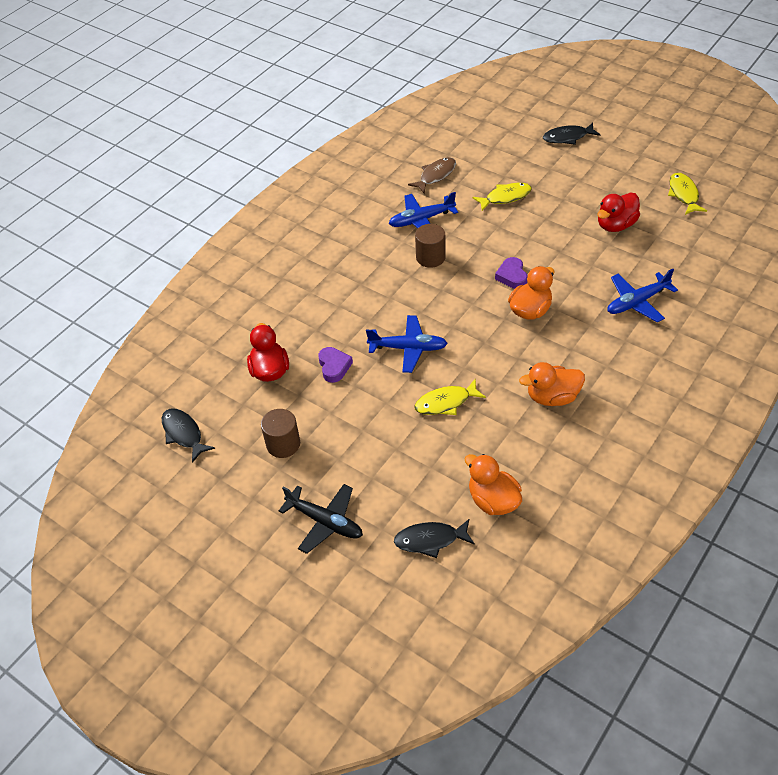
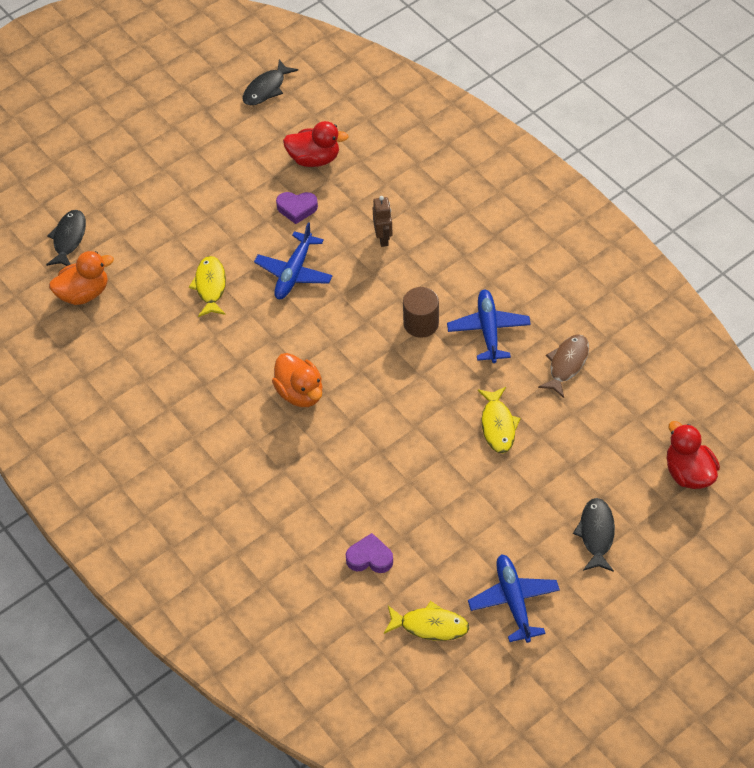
camera: 105 degrees right, 5 degrees up
(183, 434) = (266, 89): black fish -> black fish turned 150 degrees clockwise
(283, 444) = (220, 156): brown cylinder -> none
(325, 522) = (124, 171): black plane -> none
(350, 300) = (383, 238): none -> brown robot
(435, 175) = (566, 364): brown fish -> brown fish turned 120 degrees counterclockwise
(512, 276) = (359, 391): purple heart -> purple heart (370, 558)
(552, 397) = (175, 375): orange duck -> none
(615, 225) = (402, 525): red duck -> red duck (688, 473)
(637, 302) = (268, 498): blue plane -> blue plane (513, 601)

